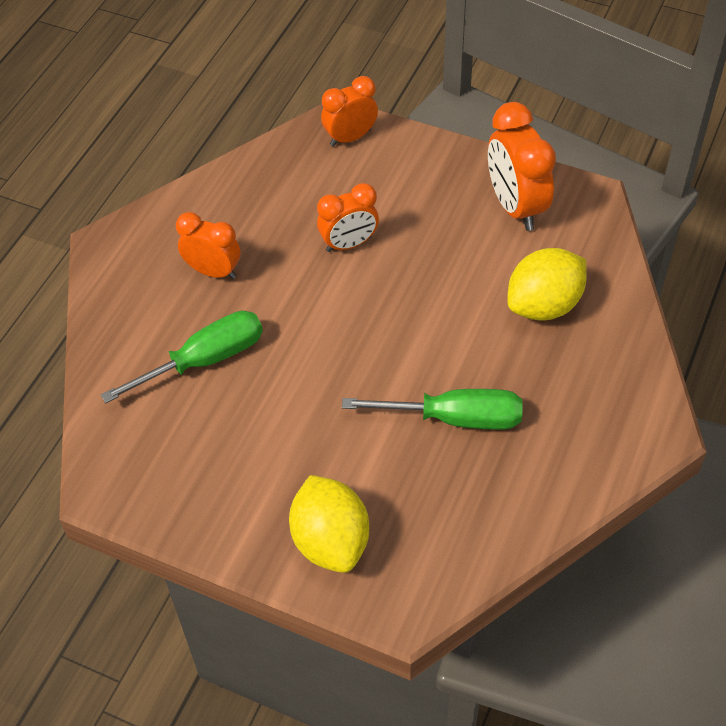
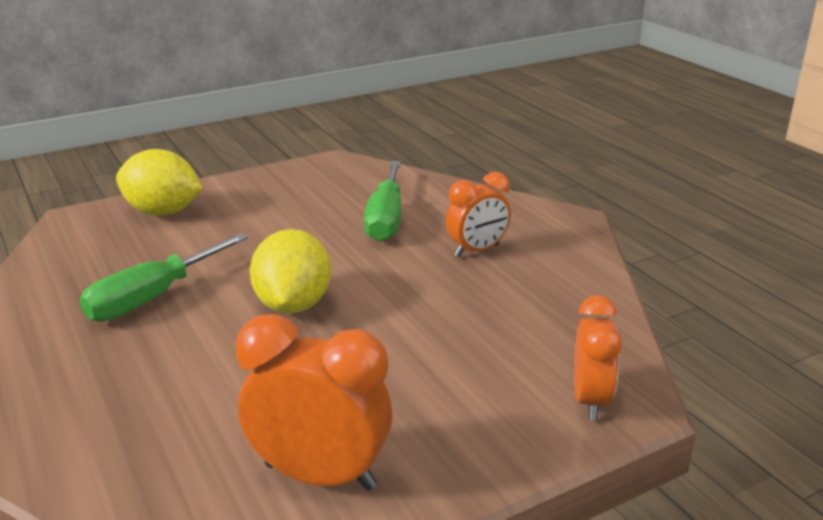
camera: 125 degrees right, 25 degrees down
(349, 244) = (420, 328): orange clock -> none
(544, 305) = (165, 412): yellow lemon -> yellow lemon (293, 305)

